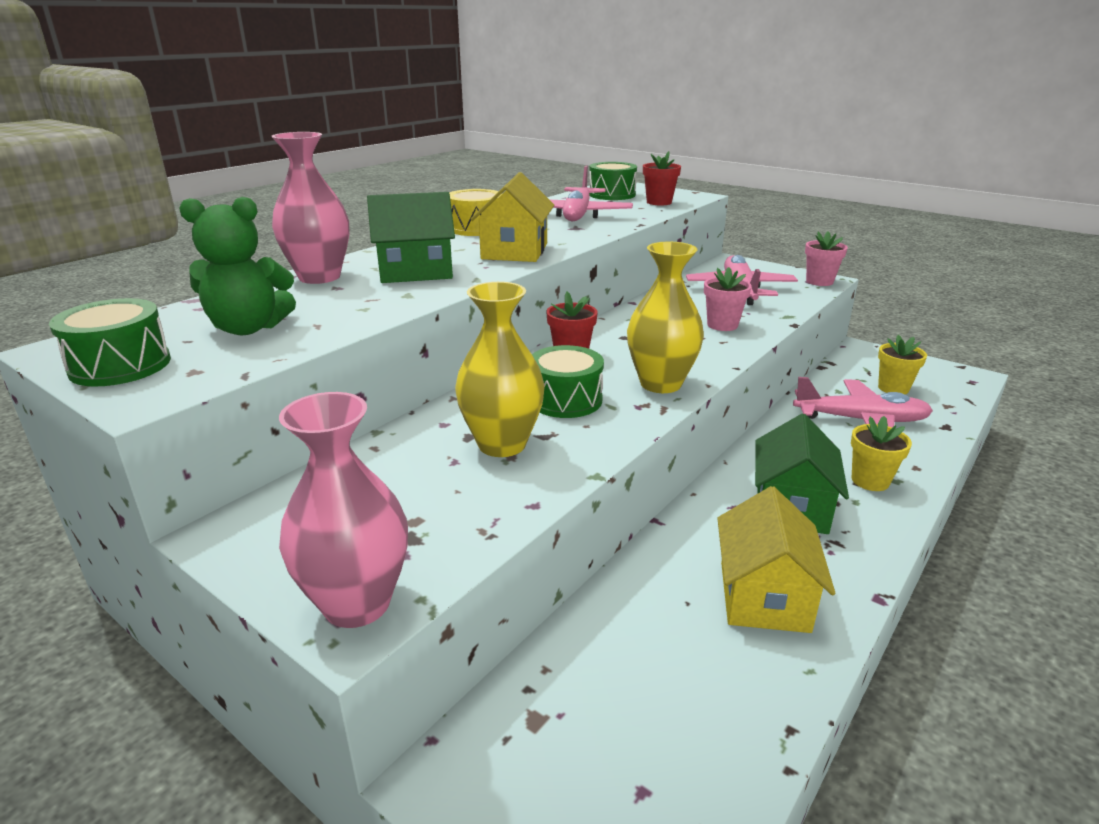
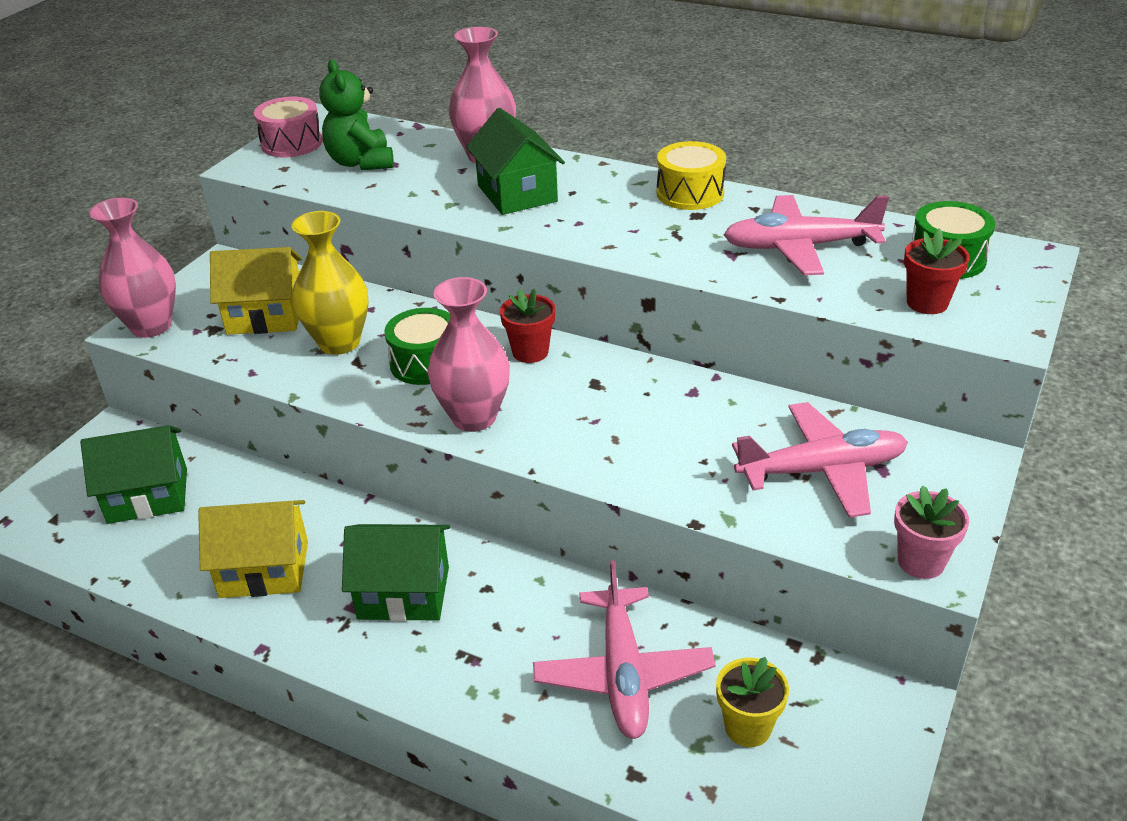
camera: 80 degrees right, 10 degrees up
(120, 365) = (292, 143): green drum -> pink drum
(514, 251) = (607, 231): yellow house -> yellow house (266, 316)
(617, 715) = (148, 496): none -> green house
(660, 384) = (474, 417): yellow vase -> pink vase
(722, 325) = (665, 456): pink flower pot -> none
(870, 481) = (466, 665): yellow flower pot -> none

